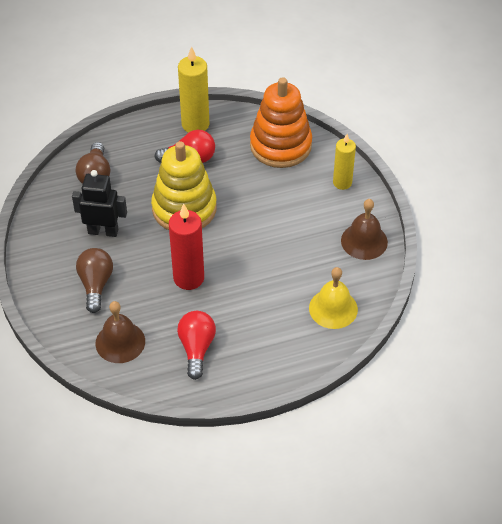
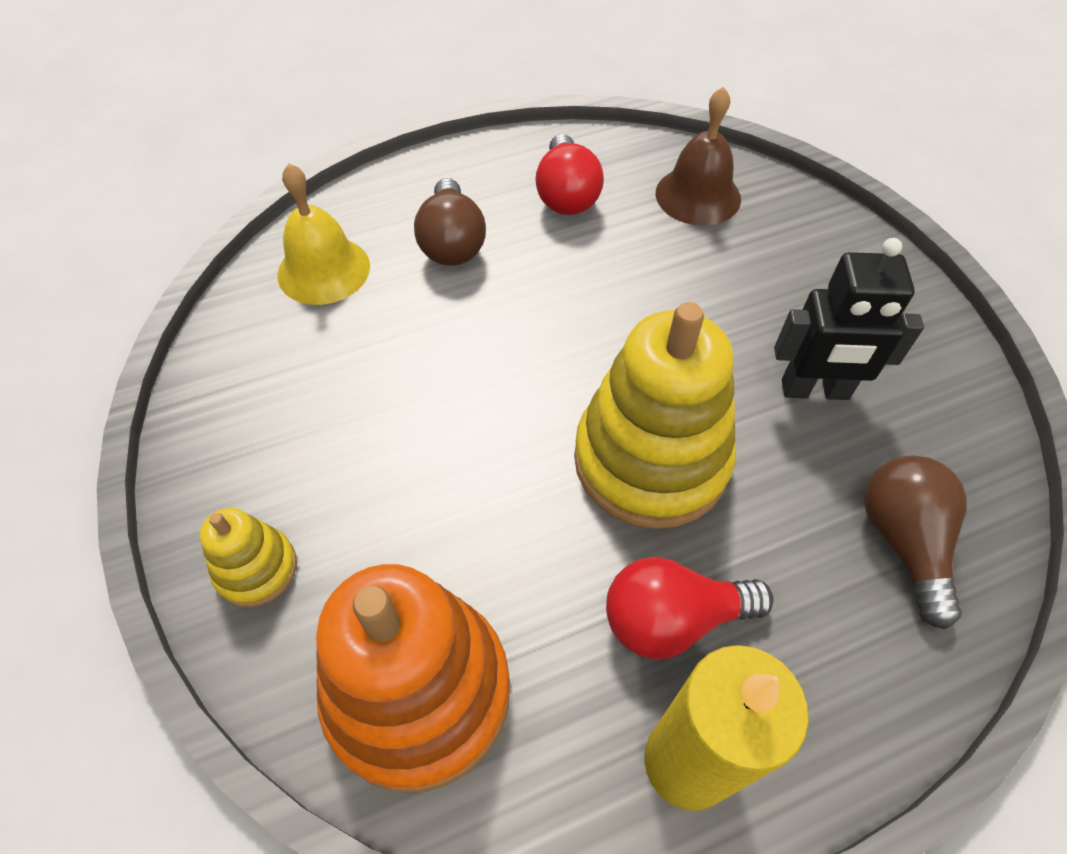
camera: 175 degrees right, 5 degrees up
(96, 284) = (780, 282): brown light bulb -> brown light bulb (452, 242)
(188, 278) = (605, 306): red candle -> none
(342, 183) = (256, 569): yellow candle -> yellow stacking toy
(364, 241) = (234, 409): brown bell -> none

